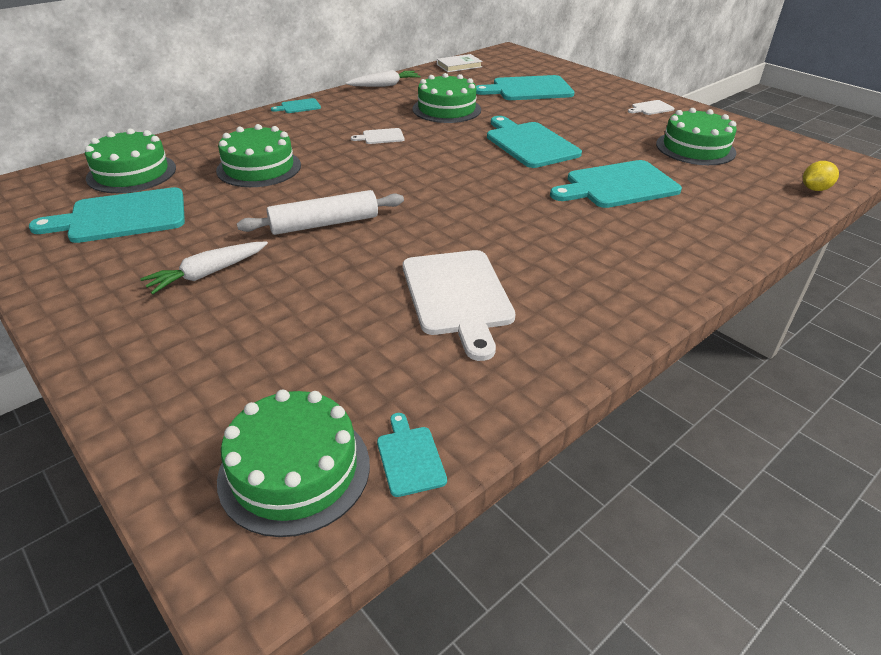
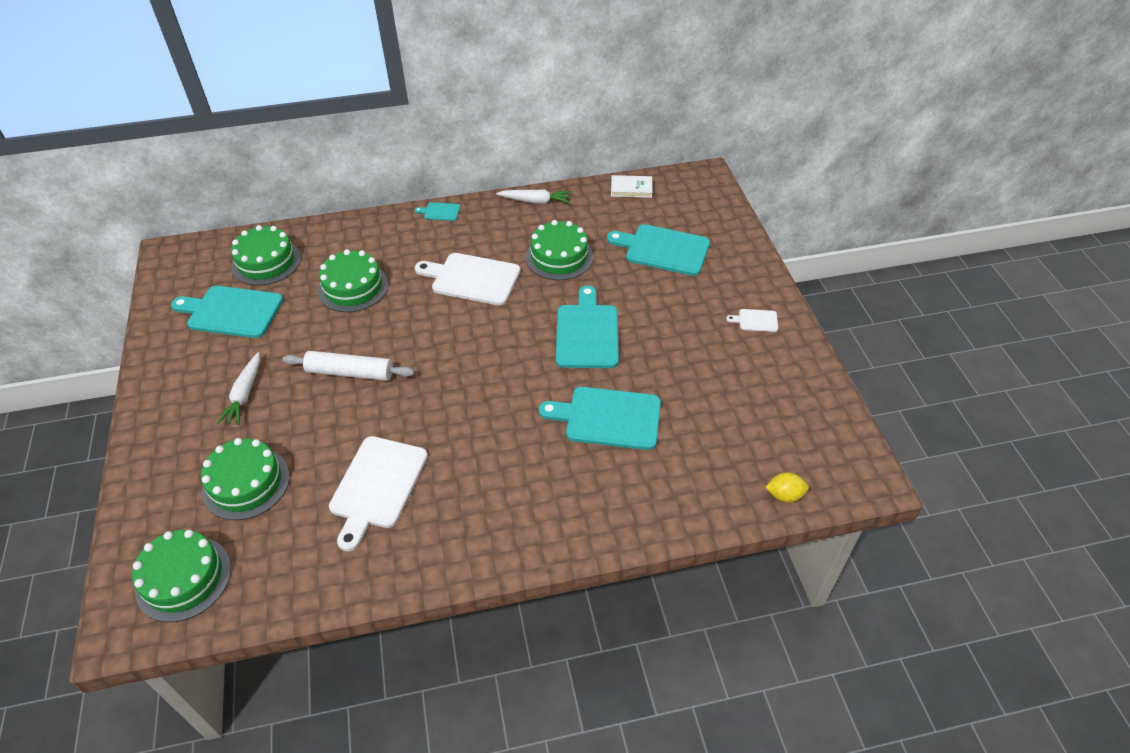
camera: 30 degrees right, 10 degrees up
(208, 274) = (244, 394): white carrot -> white carrot turned 75 degrees counterclockwise
(381, 137) = (472, 278): white cutting board -> white cutting board, size x2.17
(410, 457) = (244, 601): turquoise cutting board -> none
(695, 148) = (734, 396): green cake -> green cake (246, 483)

